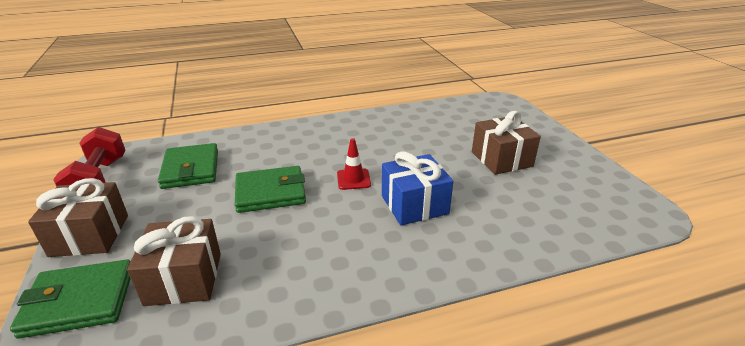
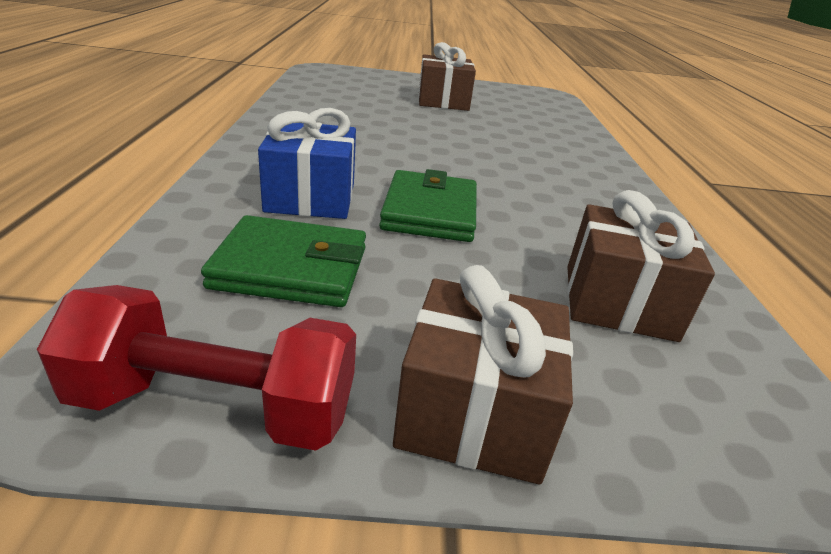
camera: 75 degrees left, 0 degrees up
(79, 301) = (677, 416): green wallet -> none
(353, 179) = (433, 161): red traffic cone -> none
(414, 204) = (503, 149): blue gift -> blue gift (310, 197)

